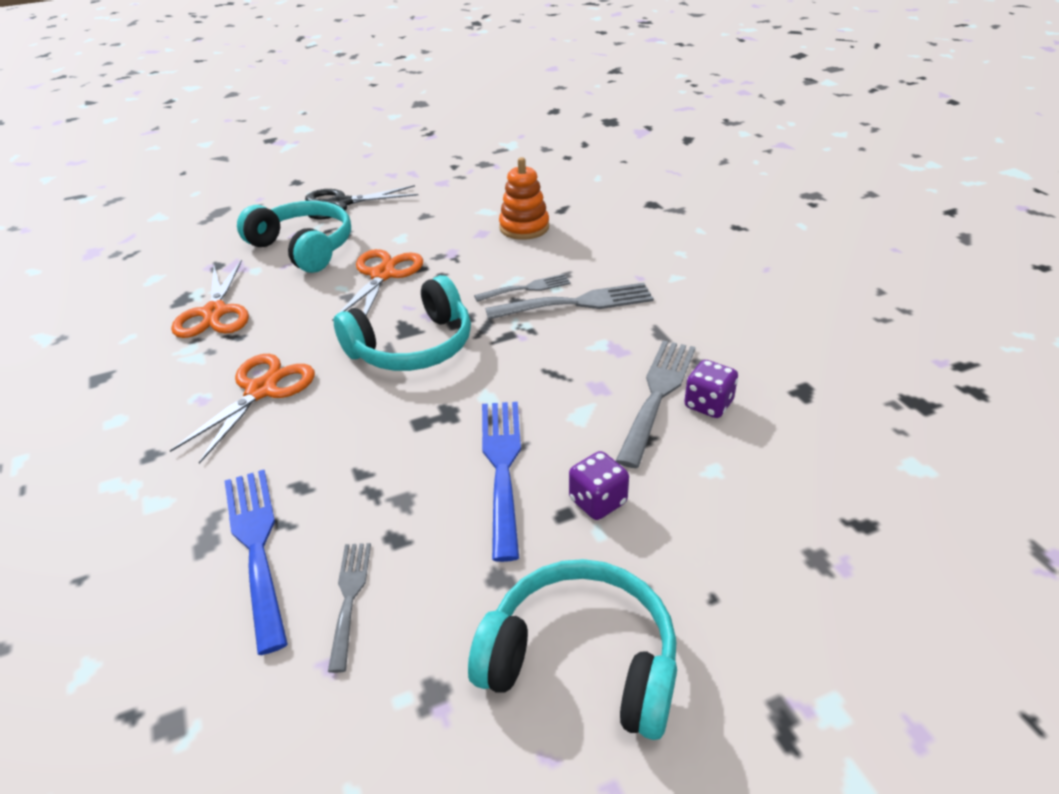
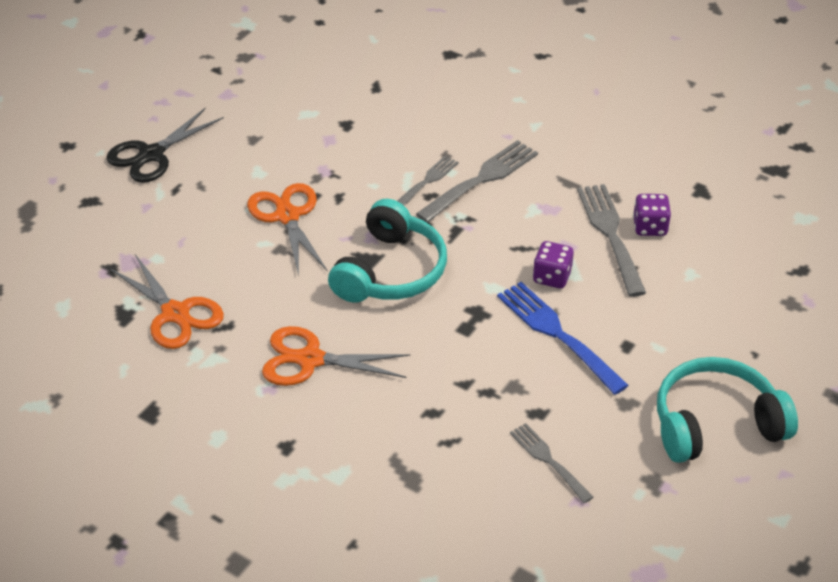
camera: 35 degrees left, 5 degrees up
(256, 546) = (450, 463): blue fork -> none
(261, 390) = (310, 360): orange scissors -> orange scissors turned 75 degrees counterclockwise
(304, 248) = (176, 217): turquoise headphones -> none
(524, 227) = (362, 119): orange stacking toy -> none
(597, 501) = (640, 328): purple dice -> purple dice (552, 277)

